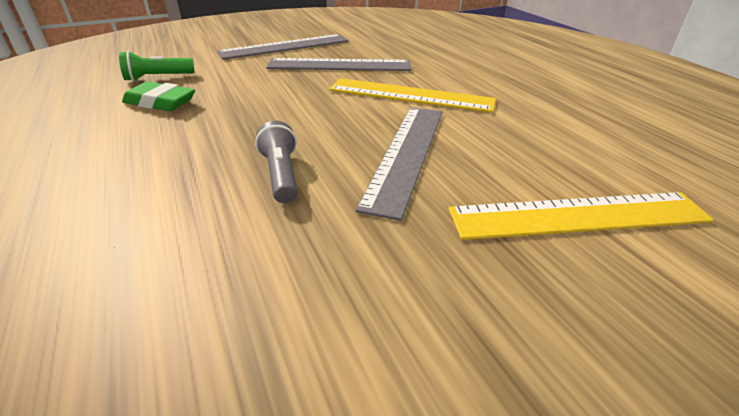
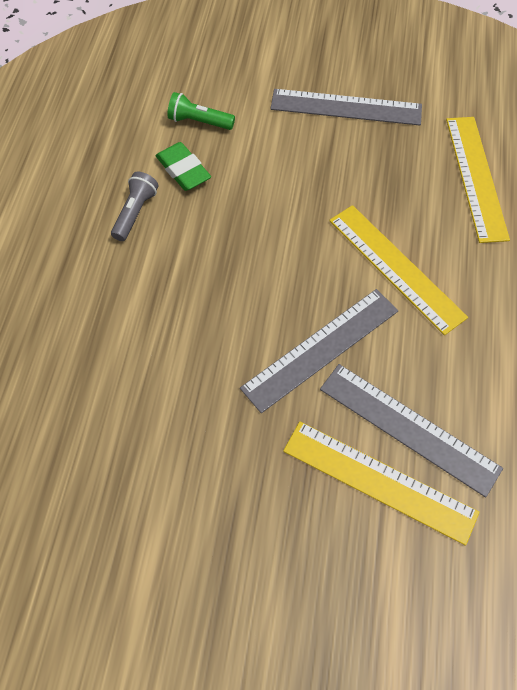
camera: 35 degrees right, 25 degrees up
(281, 175) = (218, 322): grey flashlight -> grey flashlight (135, 212)
(339, 65) = (372, 176): grey ruler -> grey ruler (408, 428)
(412, 49) = (476, 177): none -> yellow ruler

